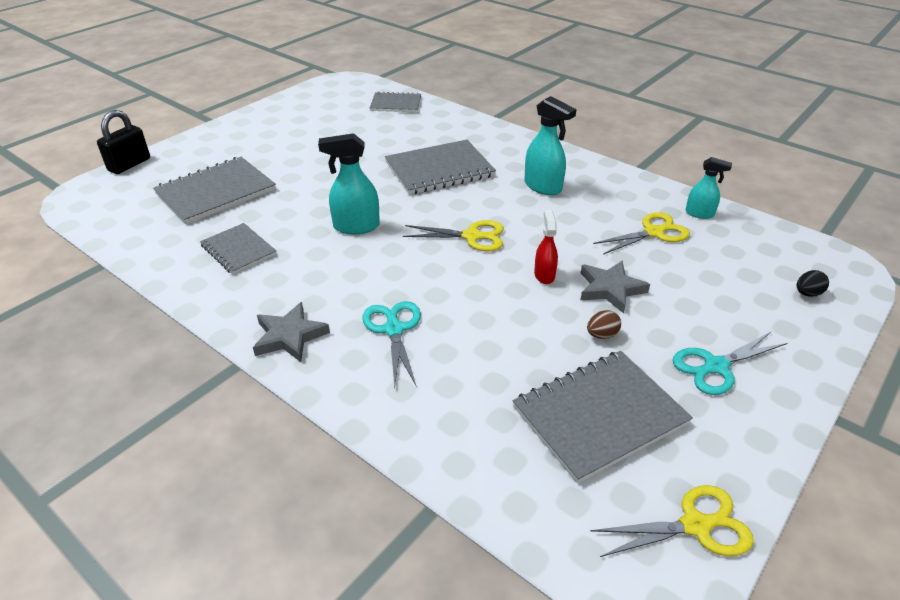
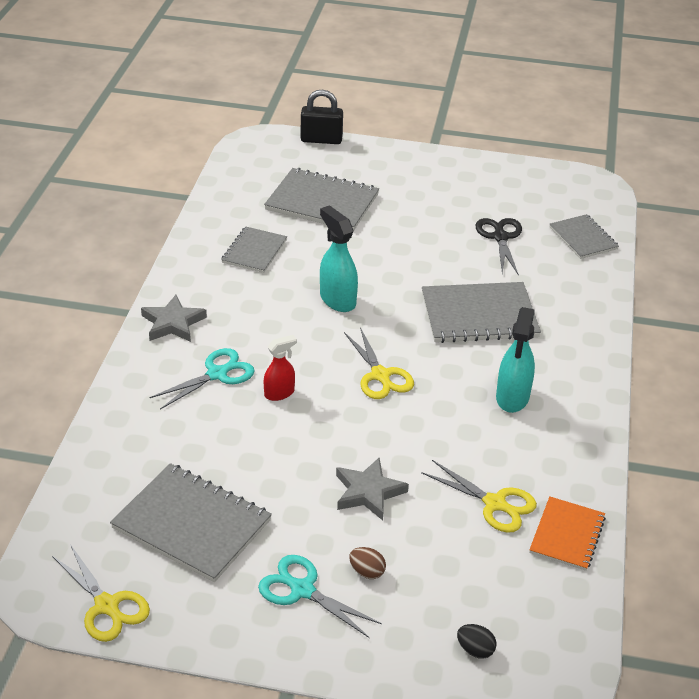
camera: 60 degrees right, 0 degrees up
(359, 132) = (500, 237): none -> black scissors
(439, 169) = (479, 315): grey notebook -> grey notebook turned 45 degrees counterclockwise
(544, 275) = (357, 441): red spray bottle -> red spray bottle (279, 393)
(602, 335) = (295, 502): brown egg -> brown egg (367, 572)
(699, 214) = (567, 535): turquoise spray bottle -> orange notebook

